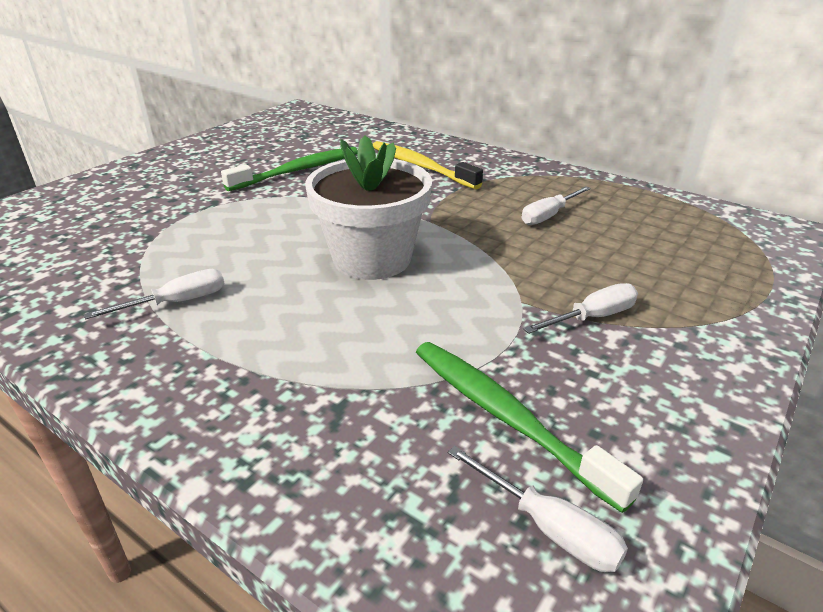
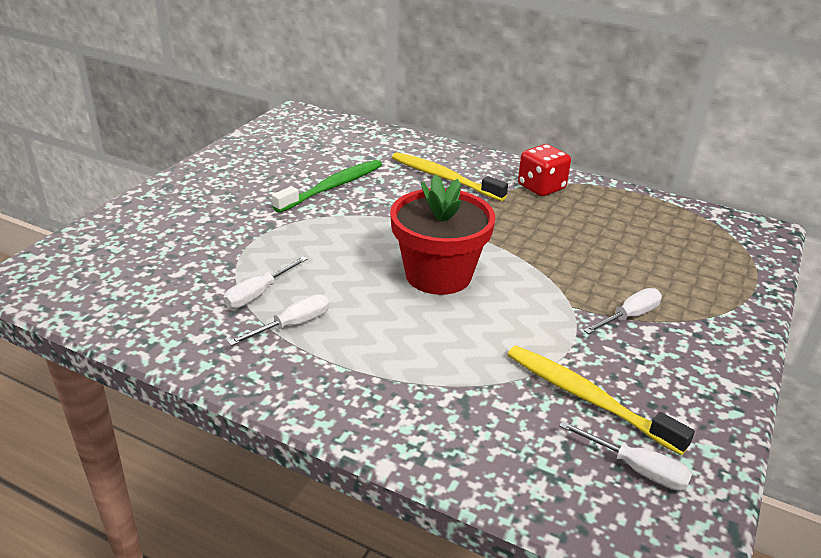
camera: 10 degrees left, 0 degrees up
(372, 259) = (438, 275): white flower pot -> red flower pot
(505, 417) = (587, 398): green toothbrush -> yellow toothbrush
(525, 178) = (541, 187): none -> red dice
(549, 216) = (572, 225): white screwdriver -> white screwdriver (258, 294)

